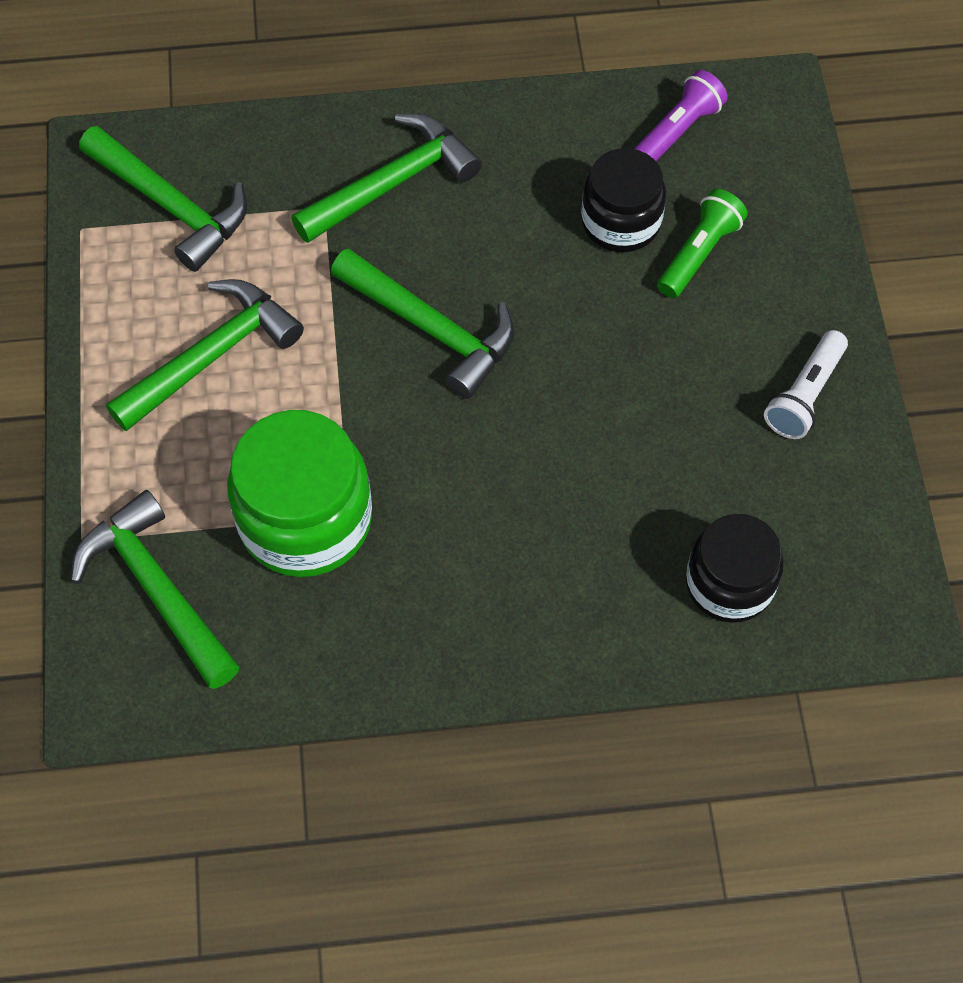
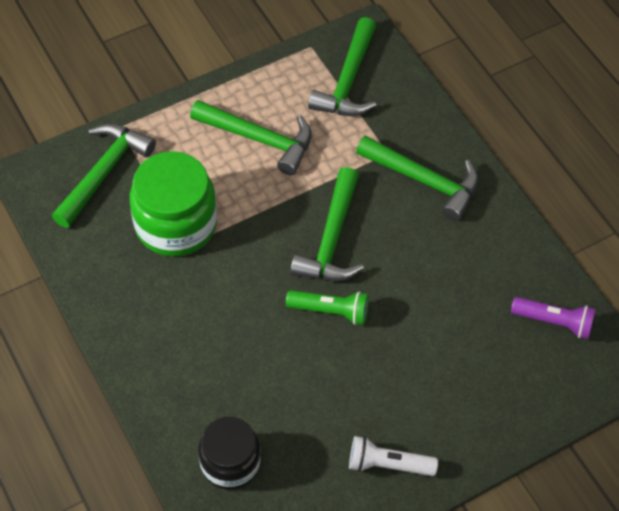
camera: 65 degrees right, 5 degrees down
(621, 222) = (464, 313): black jar -> none
(699, 253) = (464, 366): green flashlight -> green flashlight (330, 311)

